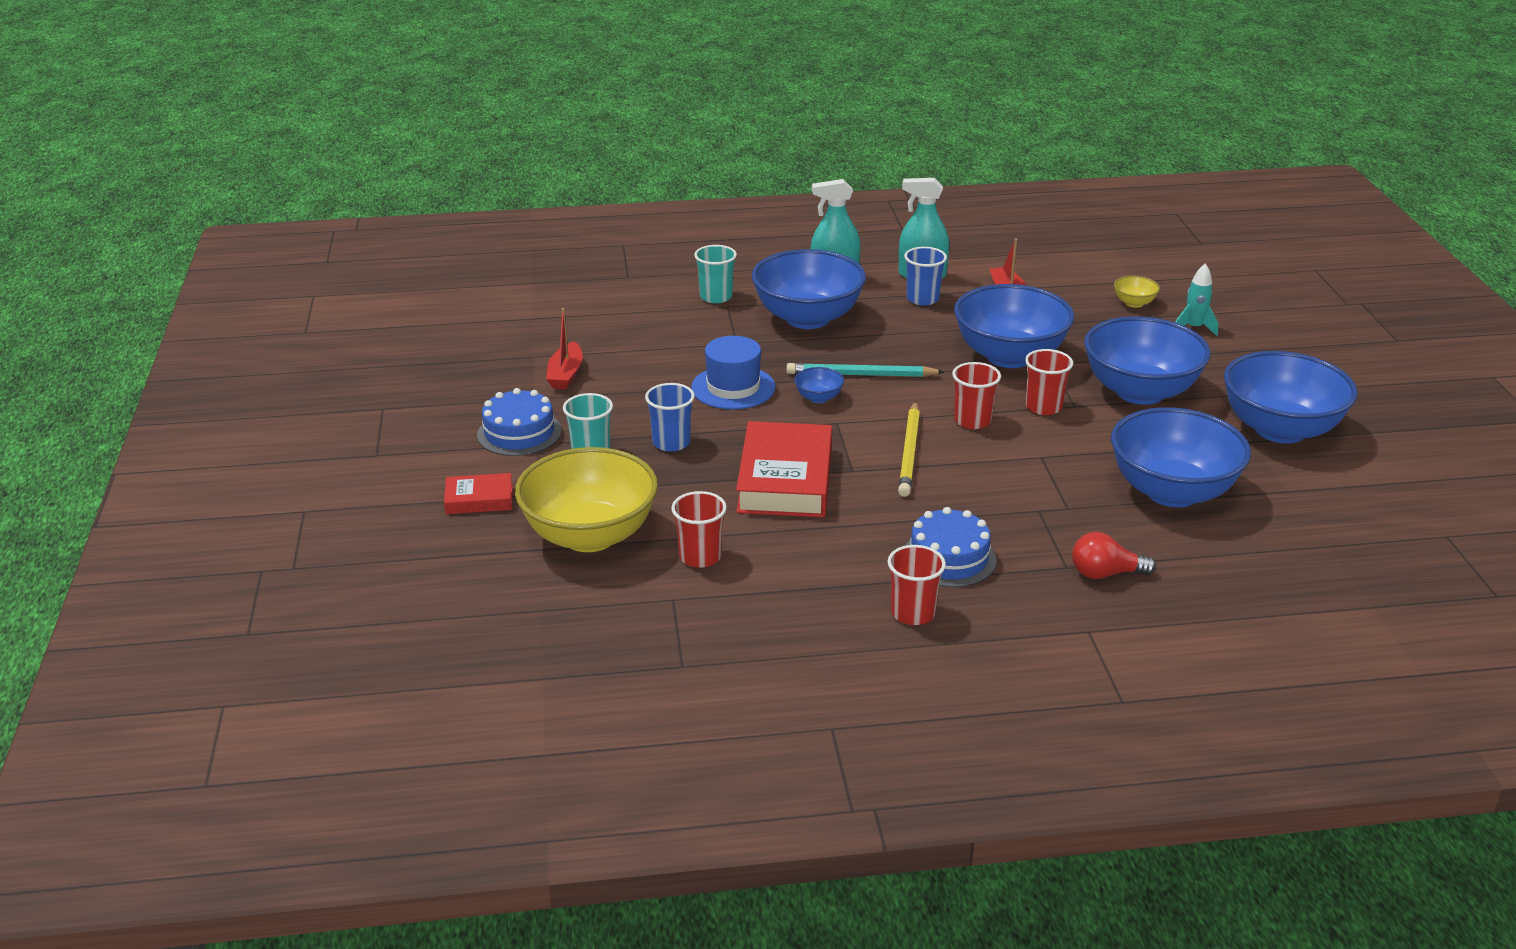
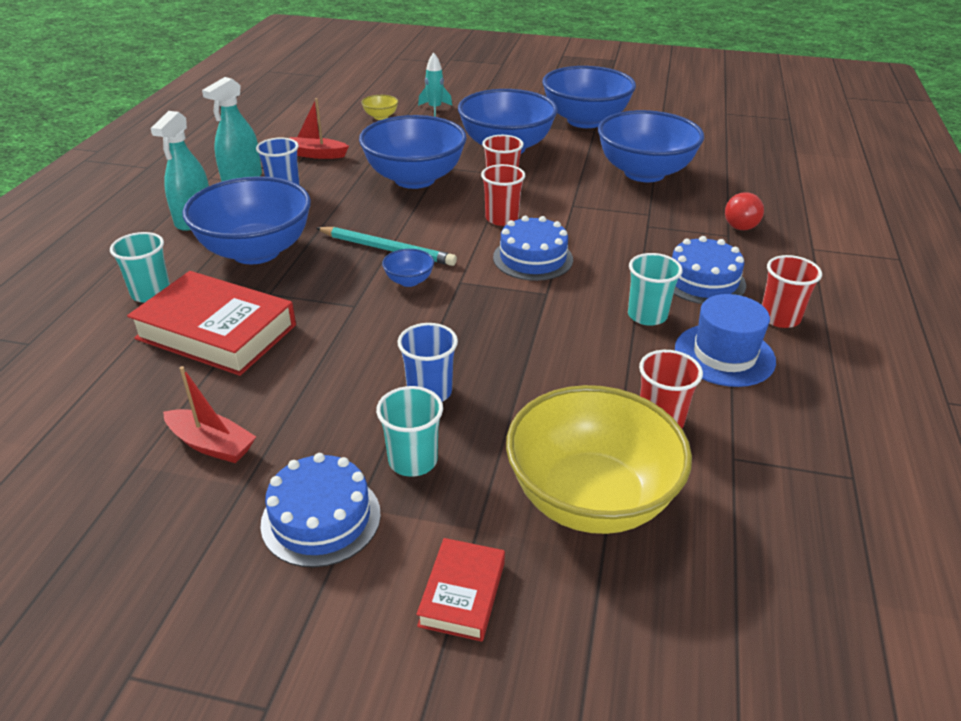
camera: 70 degrees left, 5 degrees up
(733, 387) = (349, 325): blue hat -> blue hat (724, 355)
(785, 479) = (543, 334): red book -> red book (216, 332)
(856, 531) = (647, 315): none -> turquoise cup
(861, 375) = (387, 249): turquoise pencil -> turquoise pencil turned 90 degrees counterclockwise
(909, 452) = (533, 258): yellow pencil -> blue cake

